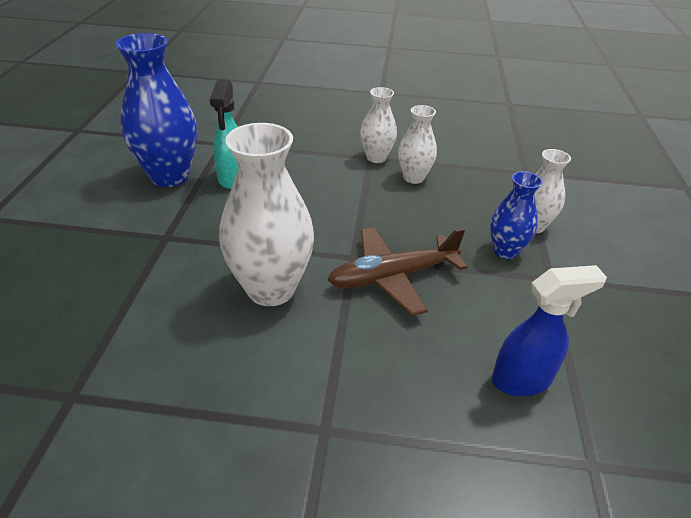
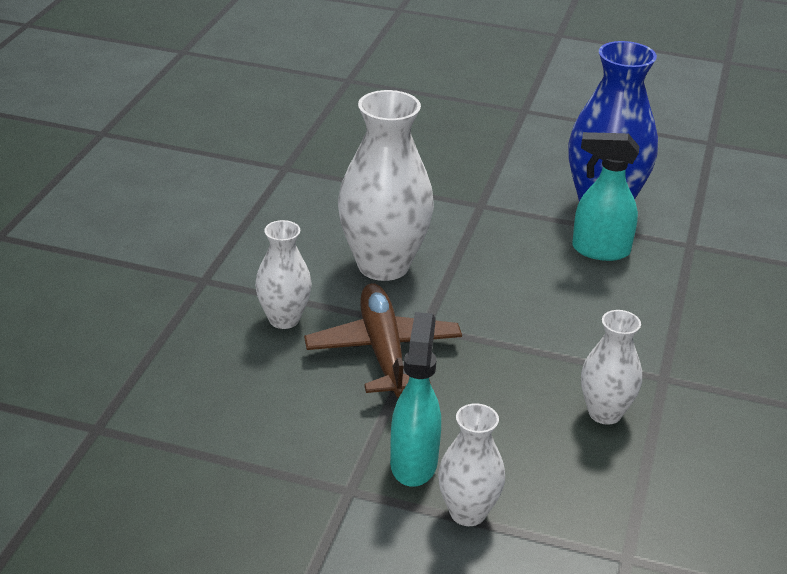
camera: 100 degrees right, 5 degrees down
(376, 158) = (664, 384): white vase -> white vase (284, 319)
(505, 251) = (414, 463): blue vase -> turquoise spray bottle
(522, 380) = (204, 411): blue spray bottle -> none

